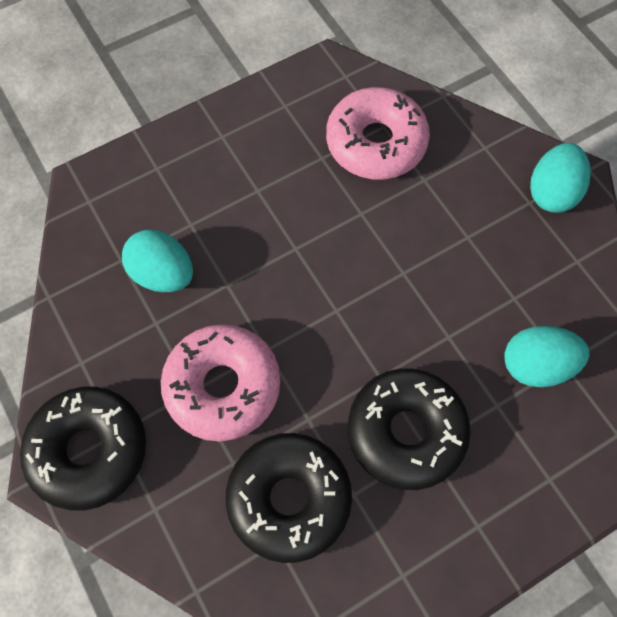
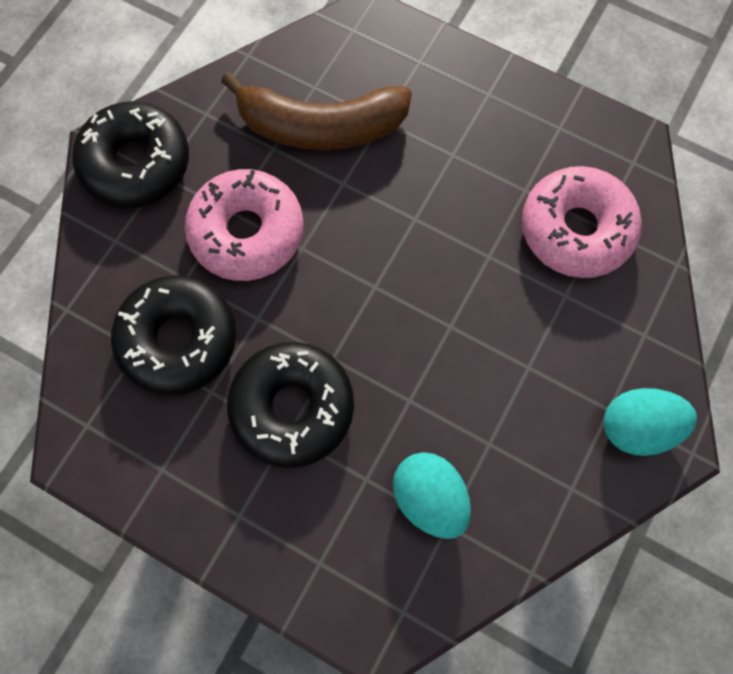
camera: 60 degrees right, 5 degrees up
(163, 274) = (321, 127): turquoise egg -> brown banana

